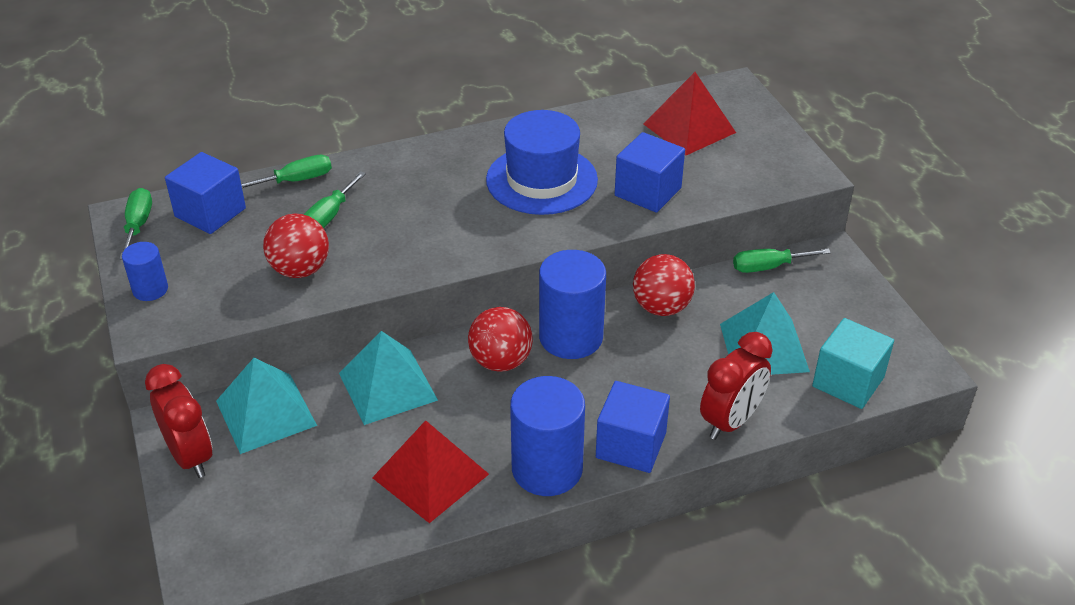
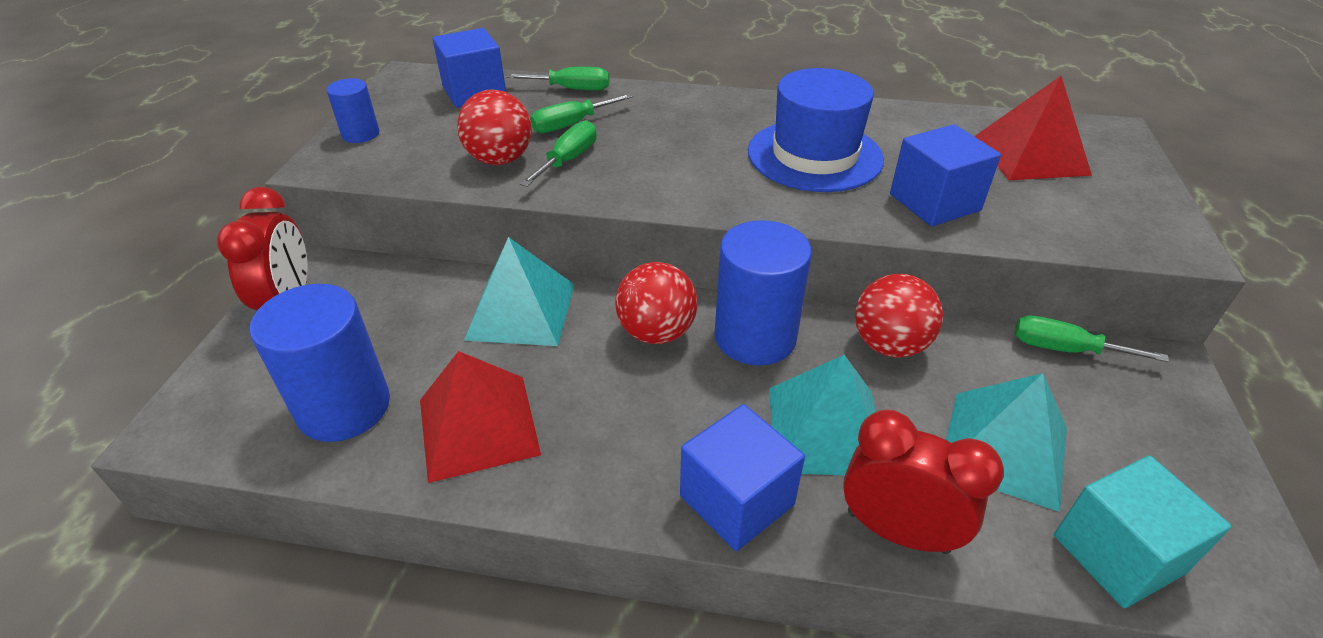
camera: 30 degrees right, 0 degrees up
(138, 225) = (408, 85): green screwdriver -> green screwdriver (568, 160)
(265, 413) = (389, 290): turquoise pyramid -> turquoise pyramid (826, 430)
(547, 469) = (611, 481): blue cylinder -> blue cylinder (344, 407)
(731, 421) = (897, 531): red clock -> red clock turned 135 degrees counterclockwise

